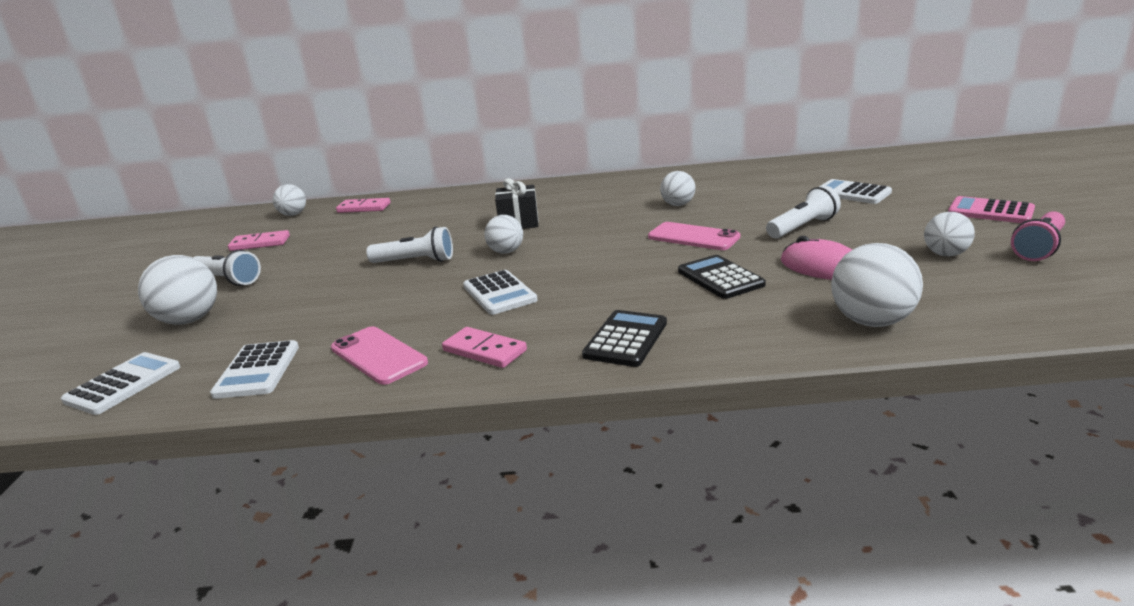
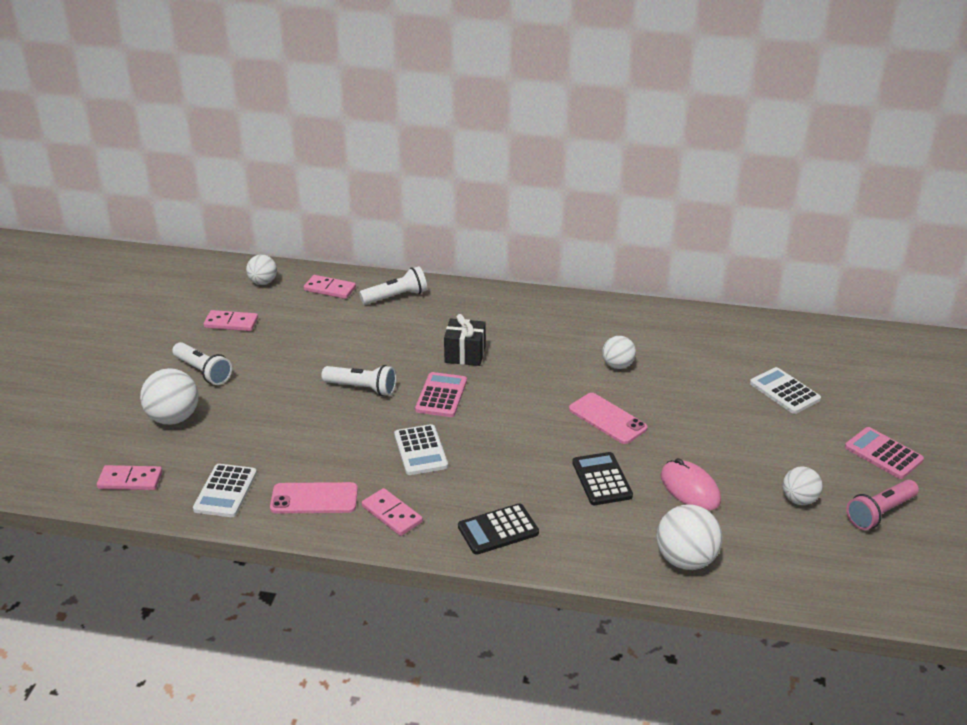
camera: 10 degrees right, 10 degrees up
(123, 384) = (130, 480): white calculator -> pink domino
(378, 355) = (314, 498): pink phone -> pink phone turned 60 degrees counterclockwise
(506, 252) = (441, 395): white ball -> pink calculator
(626, 339) = (498, 530): black calculator -> black calculator turned 150 degrees counterclockwise
(802, 227) = (707, 430): white flashlight -> white flashlight (396, 296)

